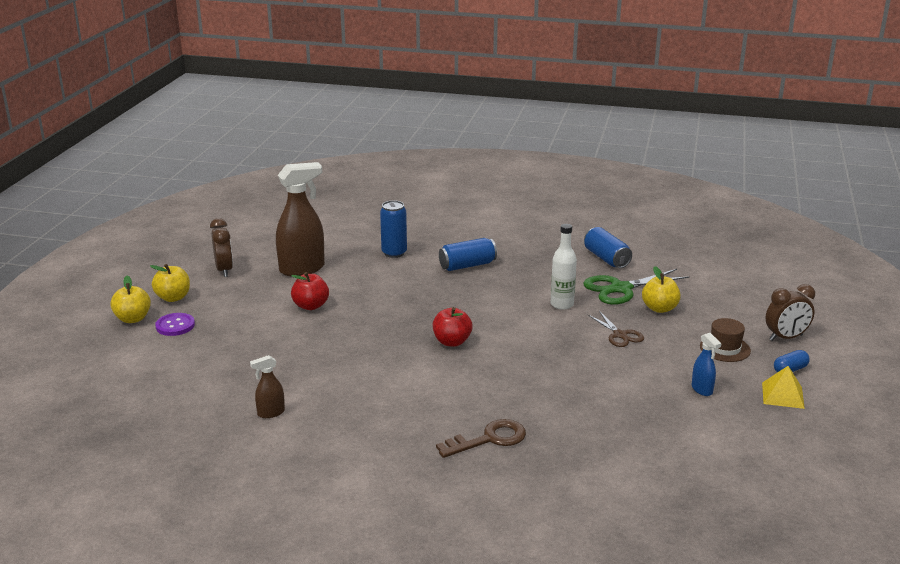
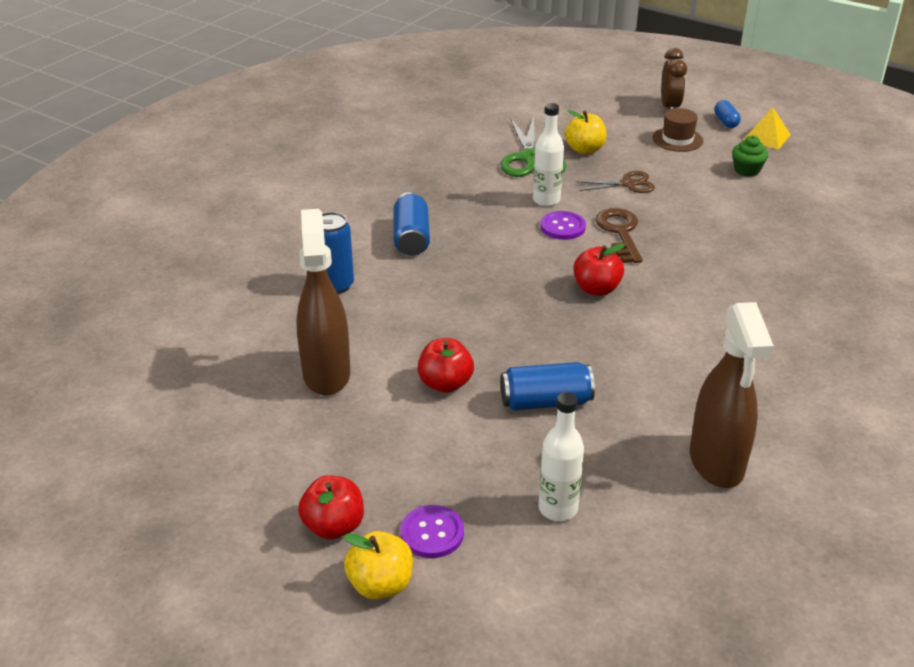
camera: 70 degrees left, 10 degrees up
(173, 298) = (334, 526): yellow apple -> red apple
(207, 361) = (558, 508): none -> white bottle
(224, 270) = (273, 455): brown clock -> none
(270, 413) = (716, 463): brown spray bottle -> brown spray bottle, size x2.12
(489, 439) = (808, 308): brown key -> brown key (620, 232)
(527, 317) = (562, 227): none -> purple button
(606, 258) = (457, 149): blue can -> blue can (545, 401)
(702, 390) = (747, 170): blue spray bottle -> green cupcake

